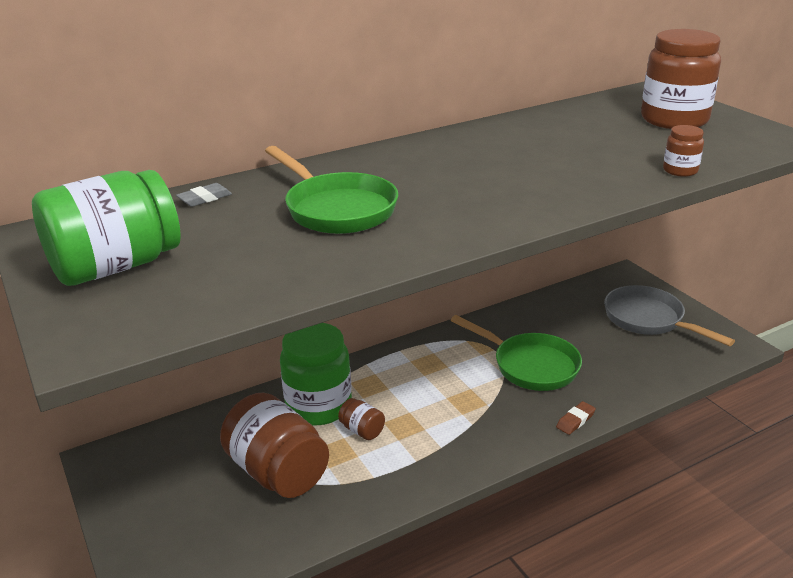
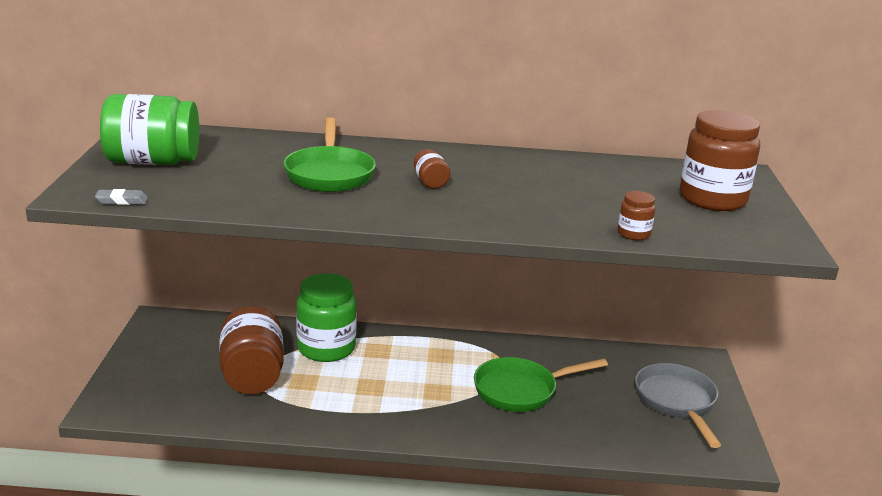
camera: 30 degrees right, 5 degrees down
(205, 198) = (261, 141): grey eraser -> grey eraser (122, 201)
(362, 430) = (337, 376): brown jar -> brown jar (430, 182)
(530, 365) = (521, 390): green pan -> green pan turned 90 degrees clockwise
(575, 420) = (506, 442): brown eraser -> none

